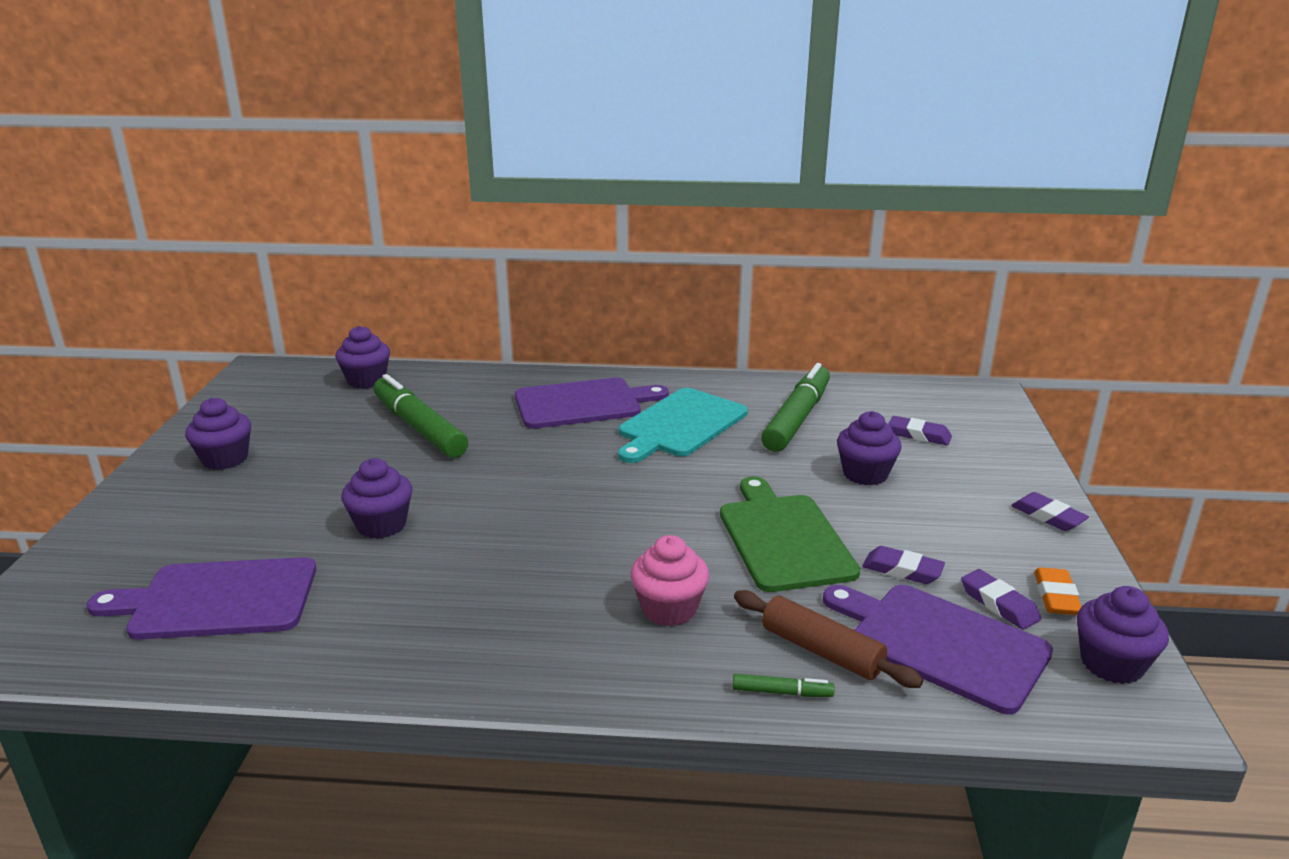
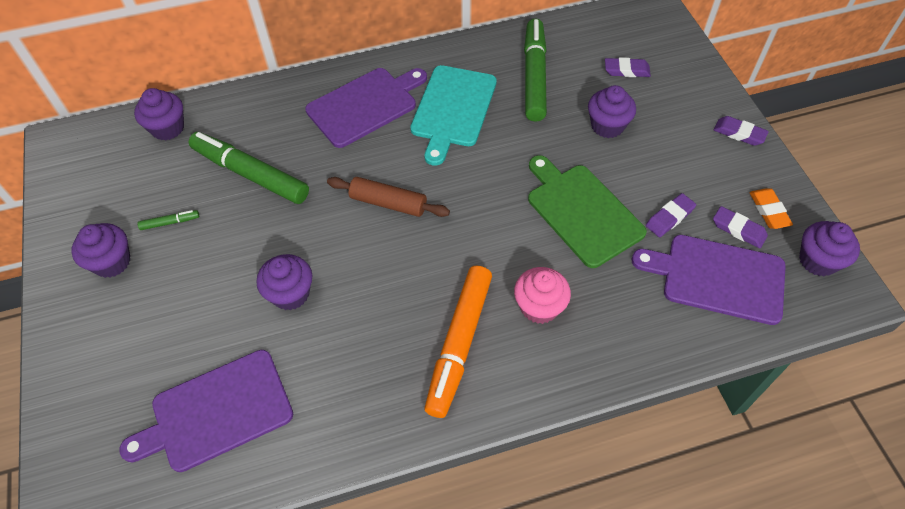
camera: 20 degrees left, 30 degrees up
(541, 616) = (459, 344): none -> orange marker
(782, 692) = (642, 355): green marker -> green marker (170, 222)
(821, 651) = (650, 310): brown rolling pin -> brown rolling pin (388, 203)
(902, 570) = (669, 217): purple eraser -> purple eraser turned 45 degrees counterclockwise

